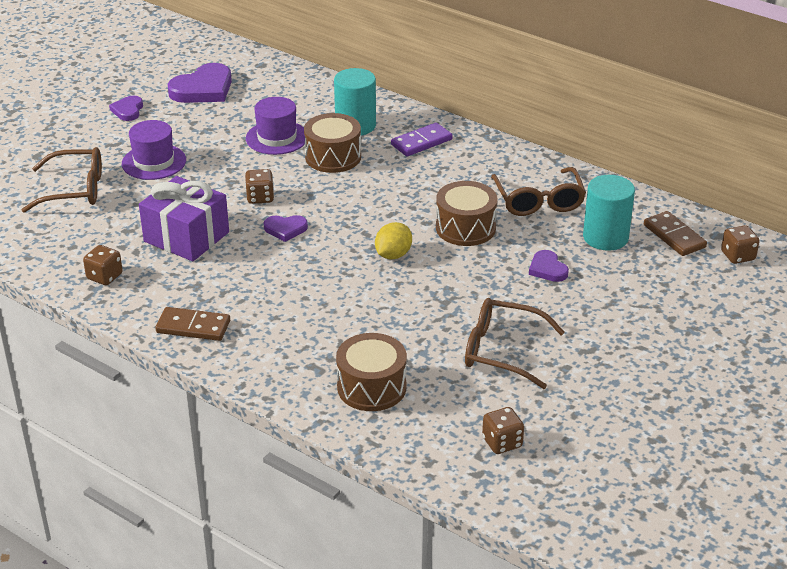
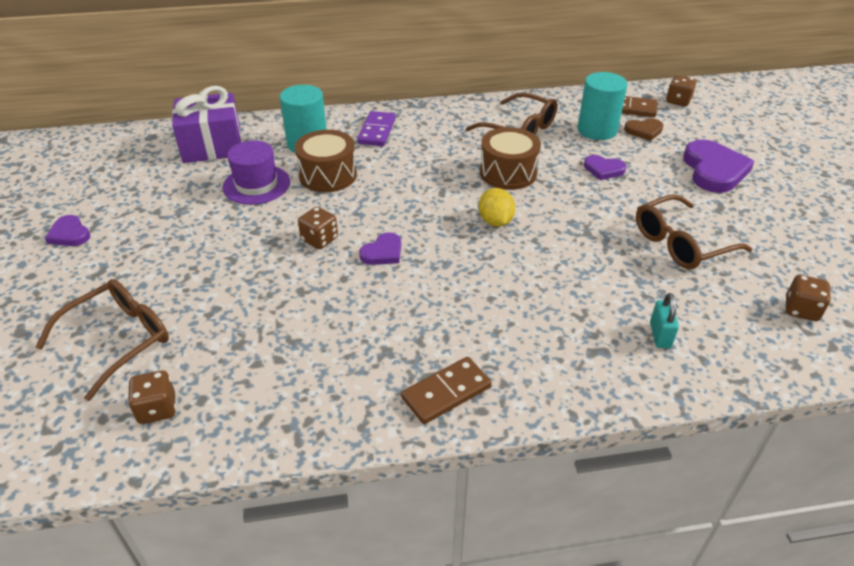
camera: 45 degrees left, 5 degrees up
(104, 277) = (284, 406): brown dice -> brown dice (157, 409)
(154, 162) = (169, 265): purple hat -> none
(186, 237) = (307, 313): purple gift -> purple gift (212, 145)
(203, 89) = (124, 179): purple heart -> purple heart (714, 170)
(371, 387) = (660, 335): brown drum -> turquoise padlock
(647, 261) = (644, 131): none -> brown heart

